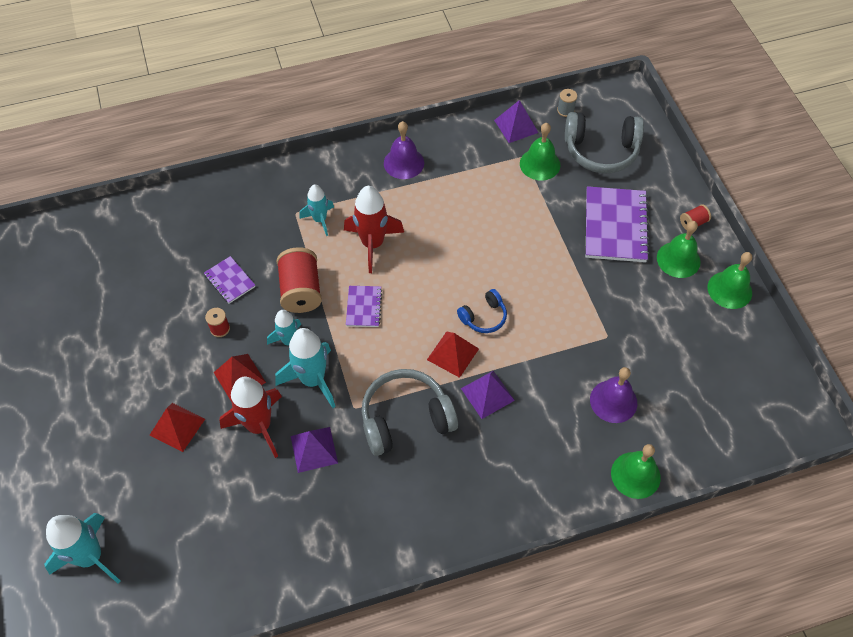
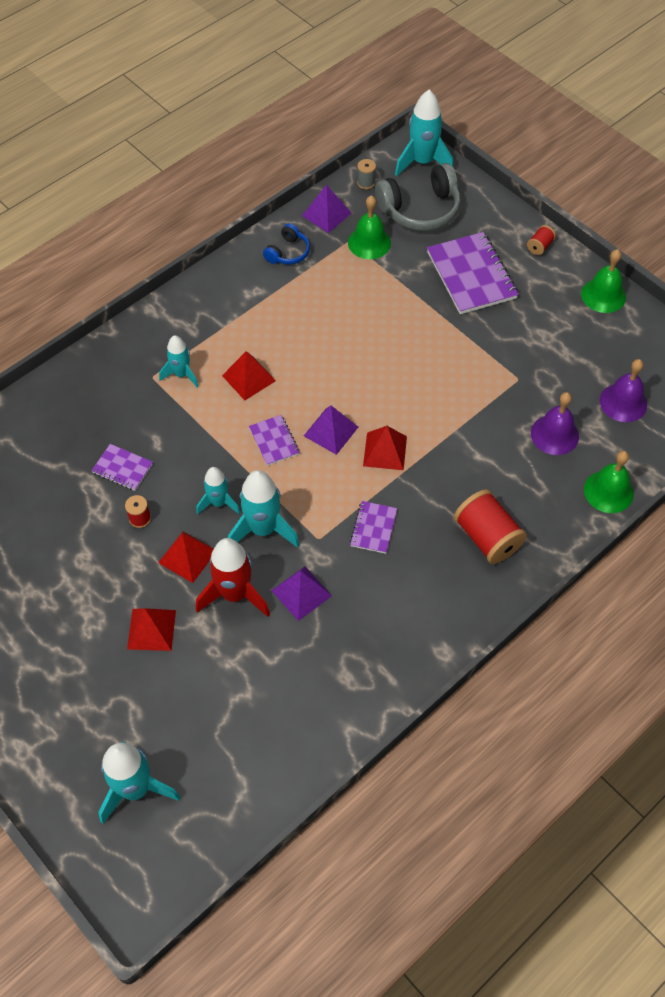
camera: 25 degrees left, 0 degrees up
(301, 291) = (202, 450): red spool -> red spool (487, 537)
(372, 244) = (248, 378): red rocket -> red pyramid
(404, 163) = (235, 288): purple bell -> purple bell (623, 402)
(405, 418) = (373, 528): grey headphones -> purple notebook
(484, 317) = (395, 405): blue headphones -> blue headphones (288, 252)
(487, 394) = (438, 474): purple pyramid -> purple pyramid (331, 431)
(626, 109) = (422, 162): none -> turquoise rocket
(678, 259) = (544, 285): green bell -> none

